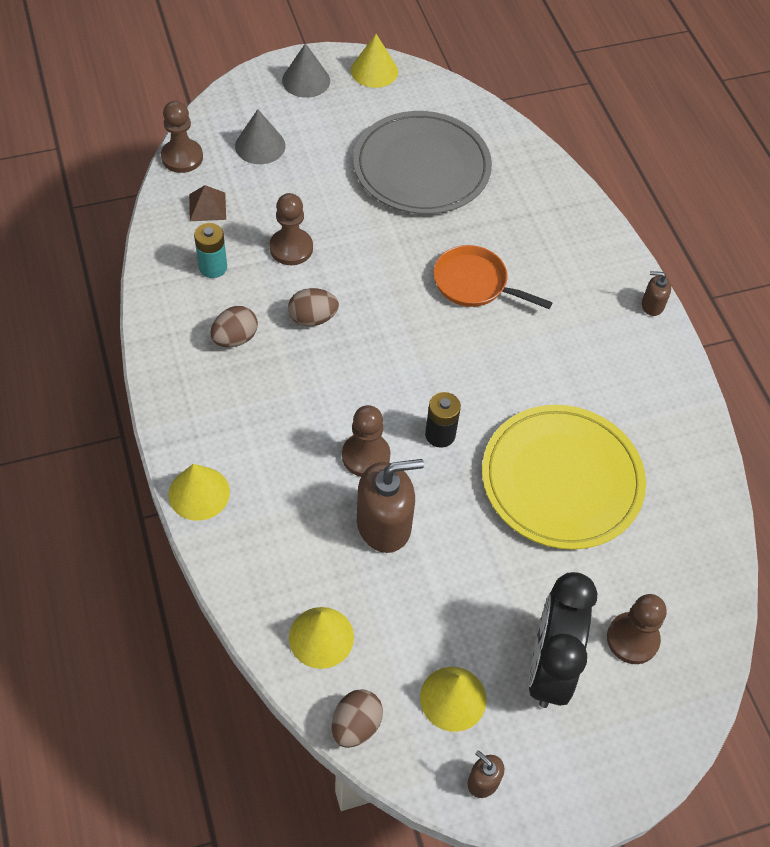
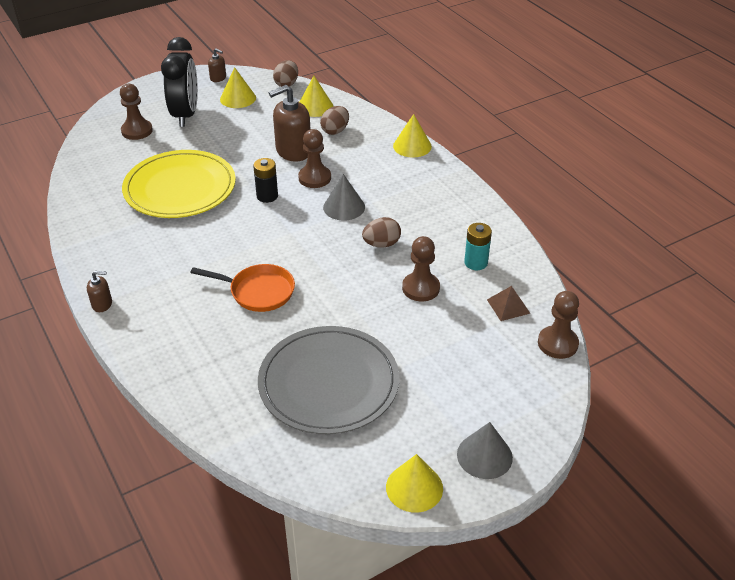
camera: 170 degrees right, 15 degrees down
(235, 338) = (433, 222): brown egg -> brown egg (335, 131)
(260, 145) = (493, 370): grey cone -> grey cone (344, 207)

